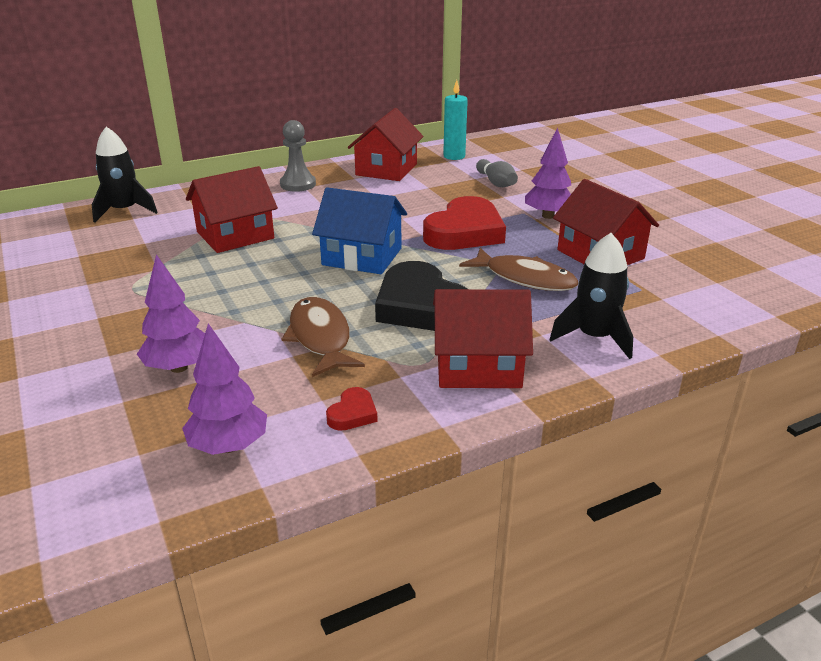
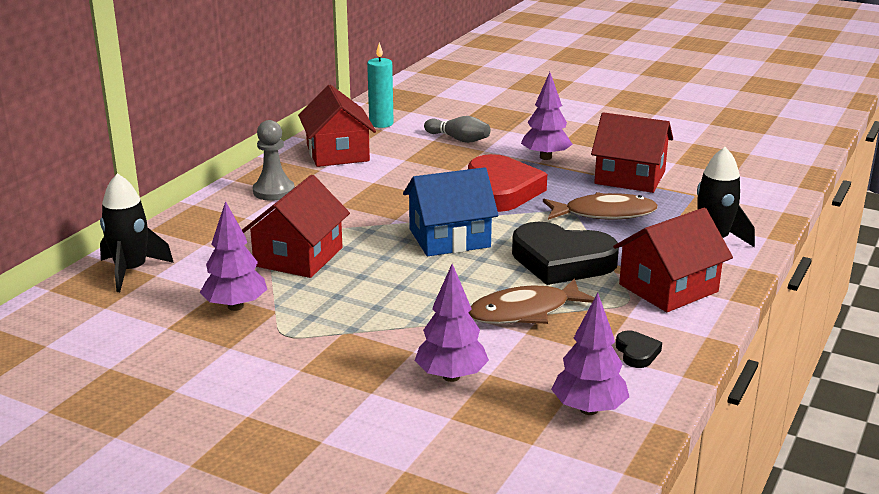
camera: 35 degrees left, 5 degrees down
(138, 256) = (235, 306): none -> purple tree
(320, 338) = (525, 312): brown fish -> brown fish turned 60 degrees counterclockwise
(352, 413) = (637, 353): red heart -> black heart

